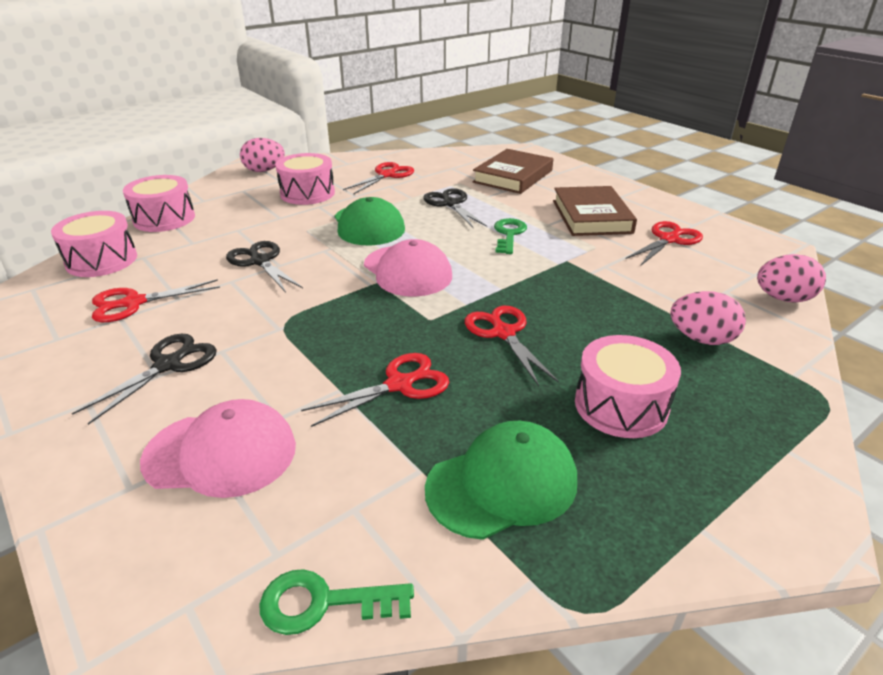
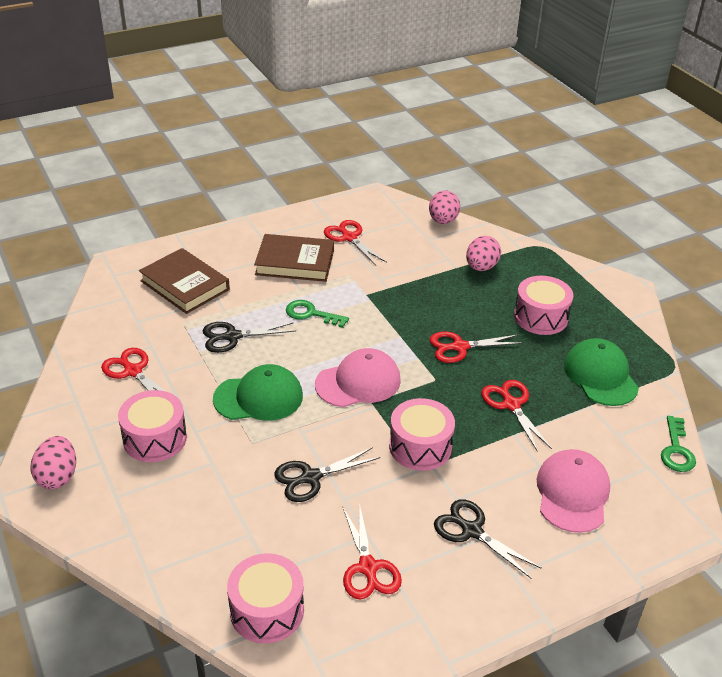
camera: 80 degrees left, 5 degrees up
(164, 219) = (172, 566): pink drum -> pink drum (420, 447)

